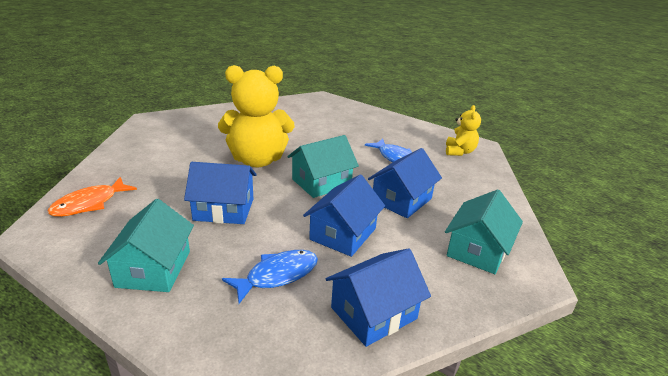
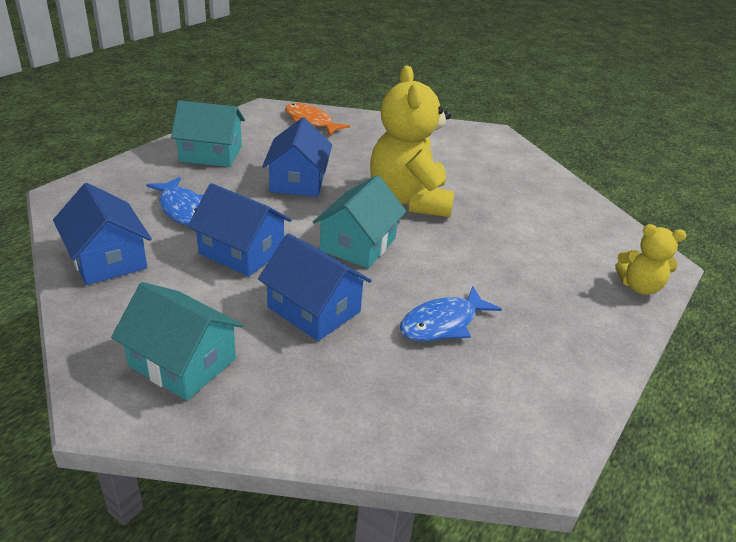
camera: 90 degrees right, 5 degrees up
(321, 182) = (358, 244): turquoise house -> turquoise house turned 60 degrees clockwise
(459, 152) = (495, 417): yellow teddy bear -> yellow teddy bear (639, 287)

